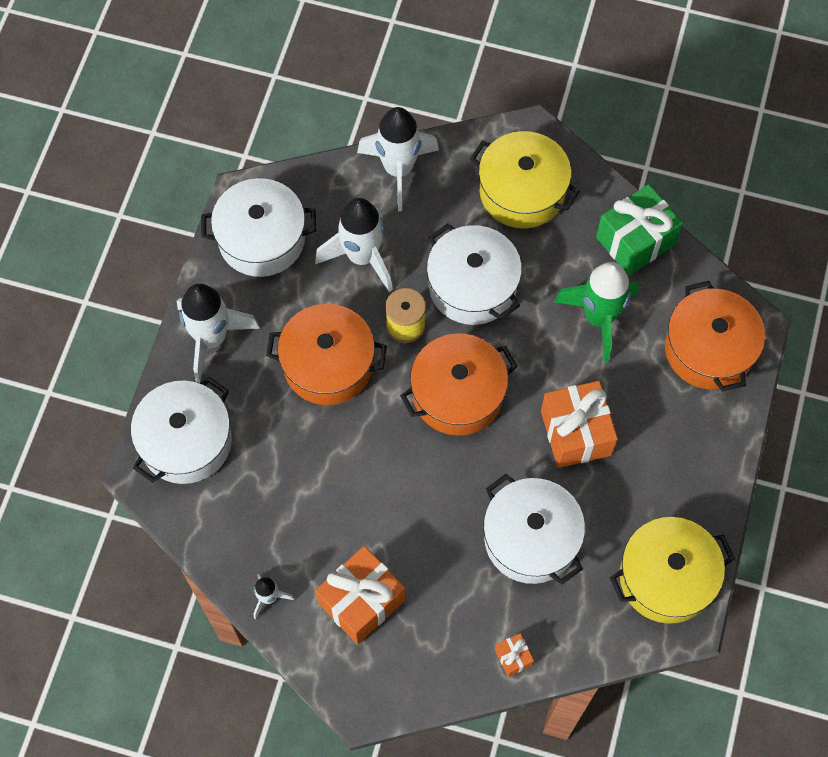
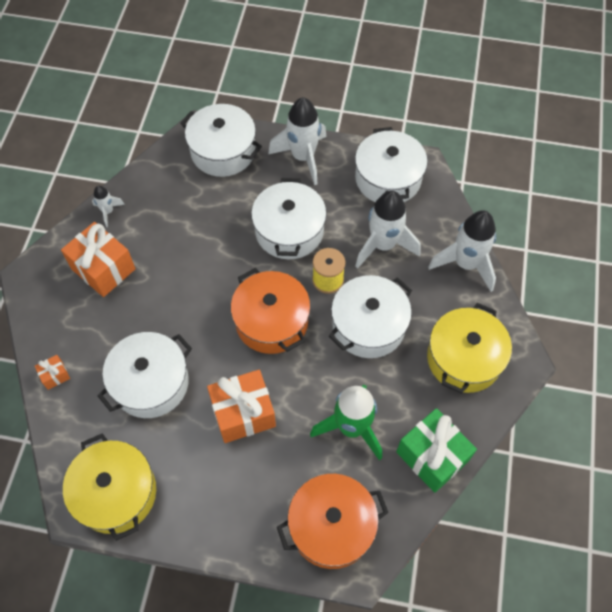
camera: 85 degrees right, 5 degrees down
(328, 364) = (289, 231): orange pot -> white pot

